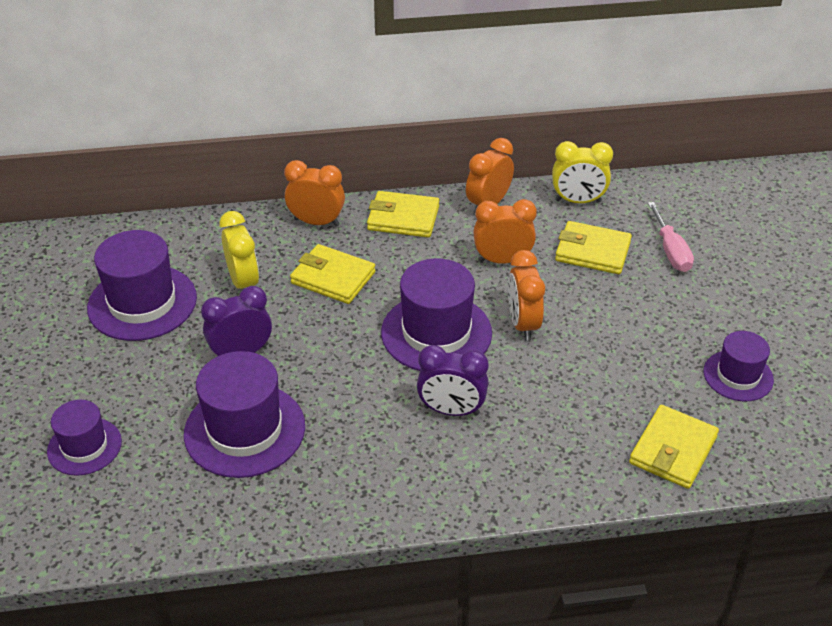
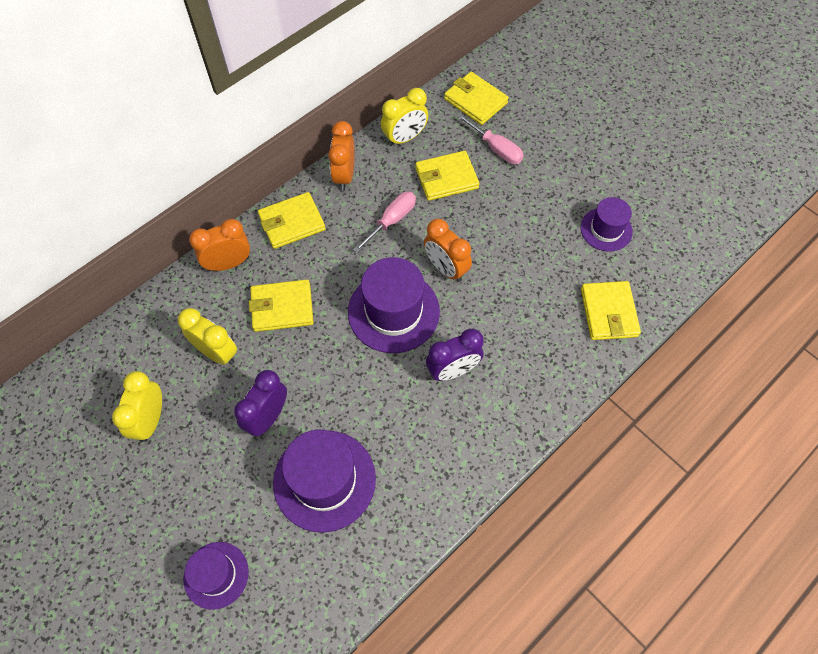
camera: 35 degrees left, 20 degrees up
(142, 303) = (151, 420): purple hat -> yellow clock
(502, 260) = (391, 221): orange clock -> pink screwdriver
(684, 202) = (475, 101): none -> yellow wallet

